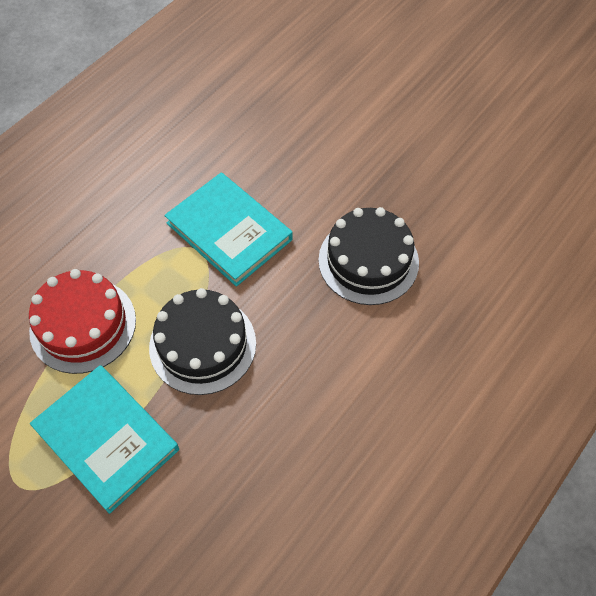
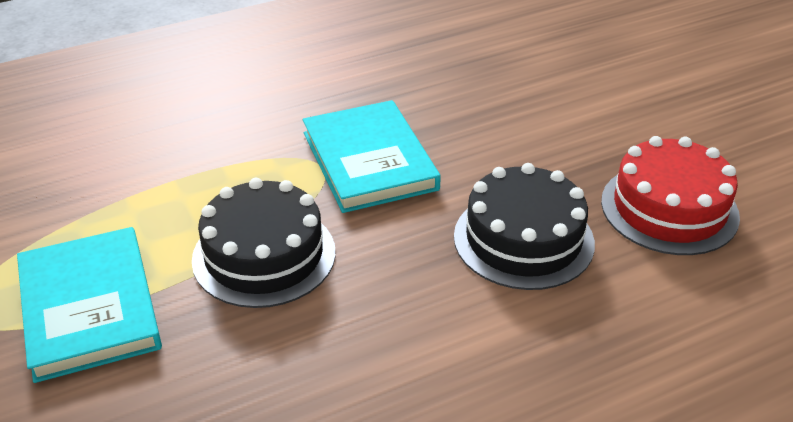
camera: 25 degrees right, 20 degrees down
(83, 325) = (147, 193): red cake -> red cake (669, 208)

